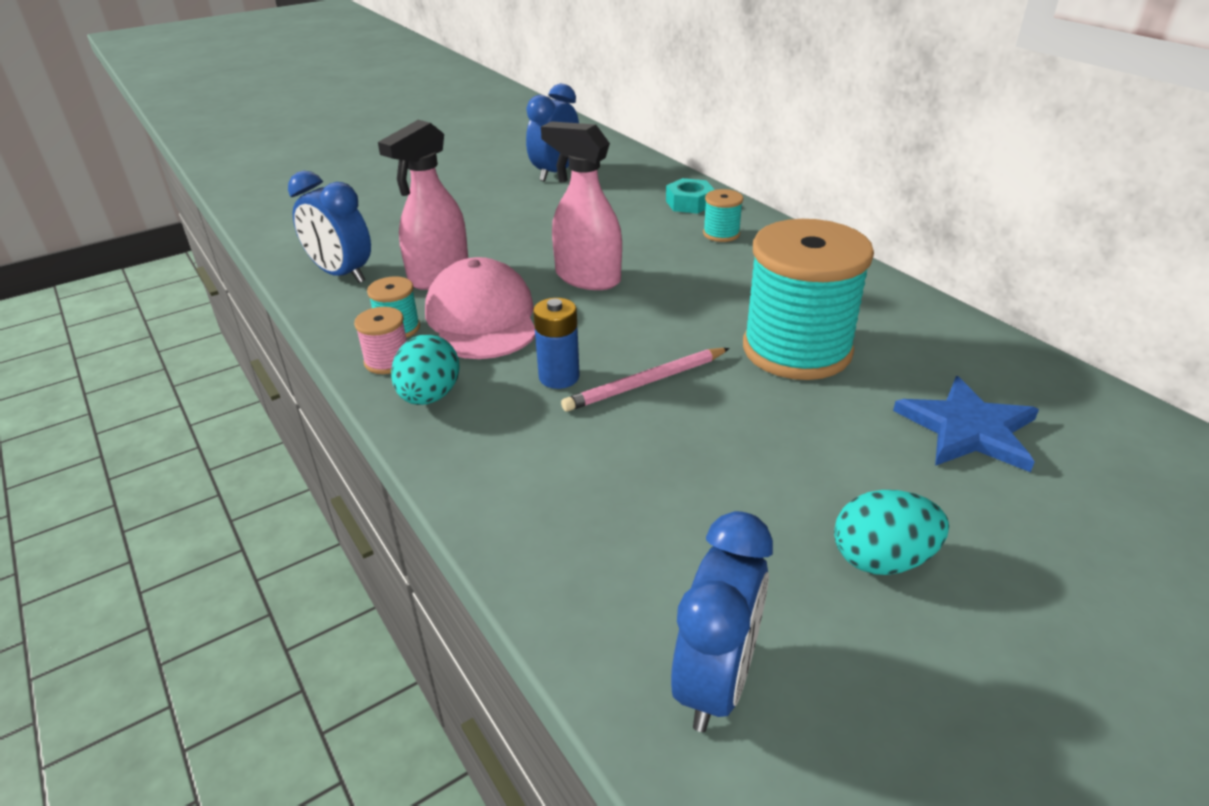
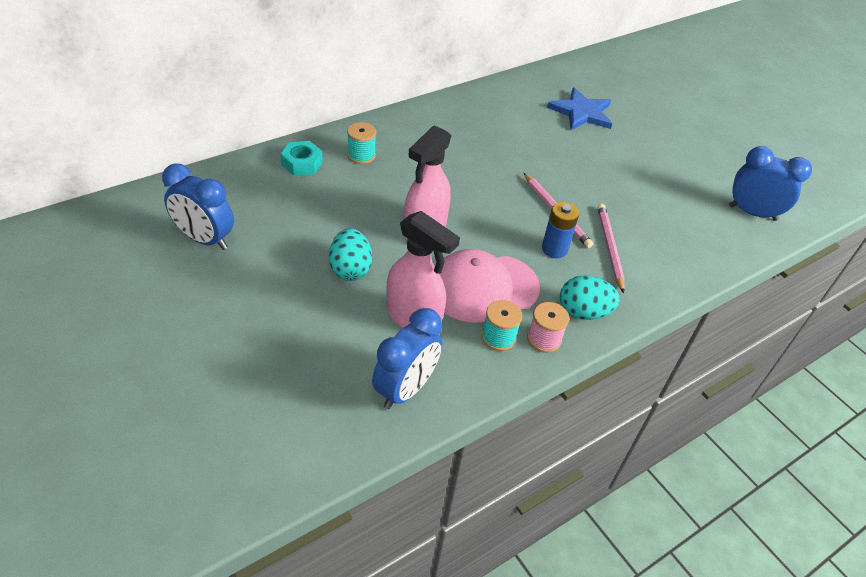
camera: 95 degrees left, 10 degrees up
(567, 433) = (609, 248): none -> pink pencil
(797, 349) = (516, 150): turquoise spool -> none
(881, 559) = (674, 157): turquoise egg -> turquoise egg (350, 269)

